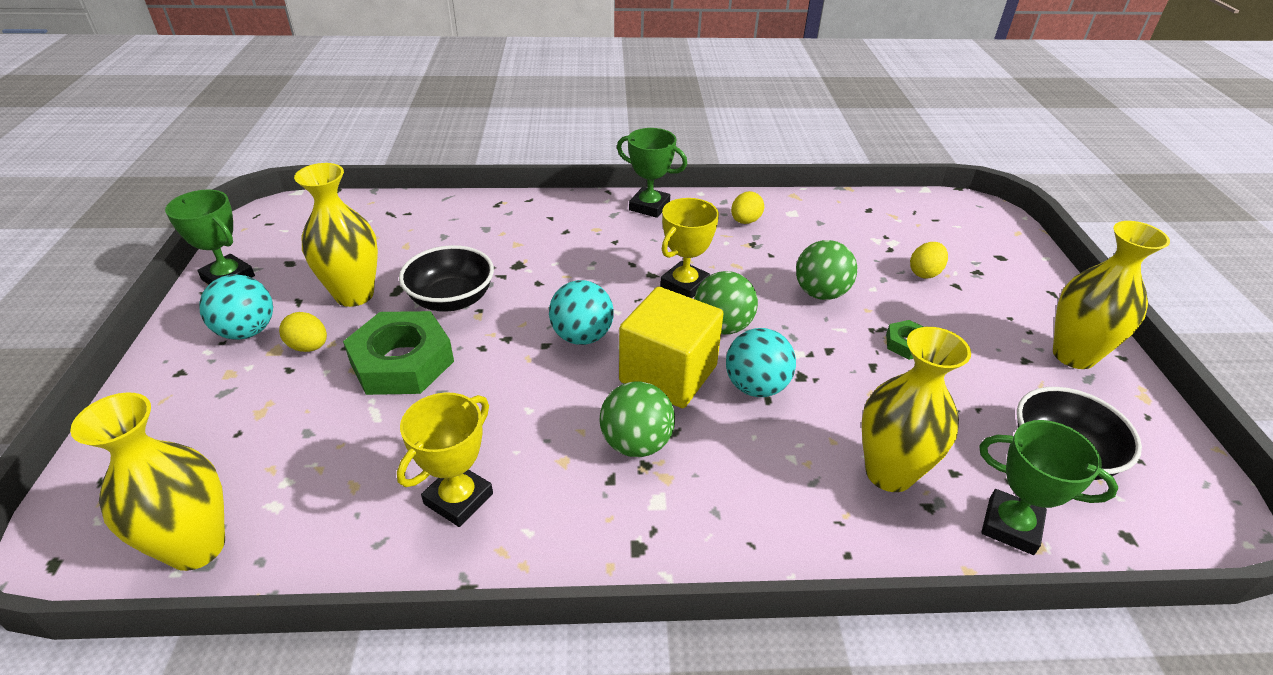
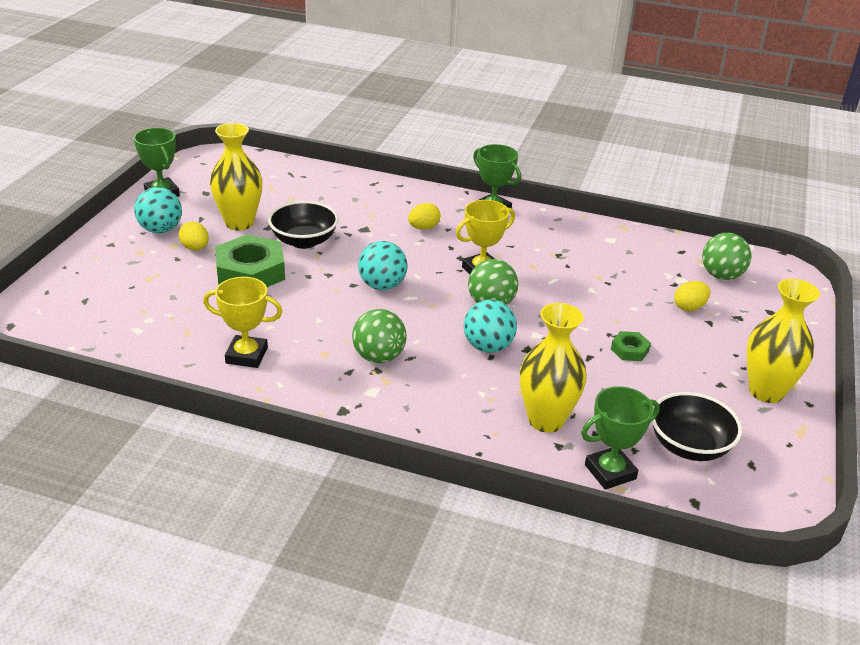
camera: 20 degrees right, 5 degrees down
(196, 547) = (87, 338): yellow vase -> none
(458, 499) = (246, 355): yellow trophy -> yellow trophy turned 45 degrees clockwise
(668, 374) = (429, 323): yellow cube -> none
(745, 221) = (564, 237): yellow egg -> yellow egg (423, 228)
(820, 293) = (587, 301): green ball -> green ball (721, 275)
(1010, 526) = (610, 472): green trophy -> green trophy turned 75 degrees counterclockwise

